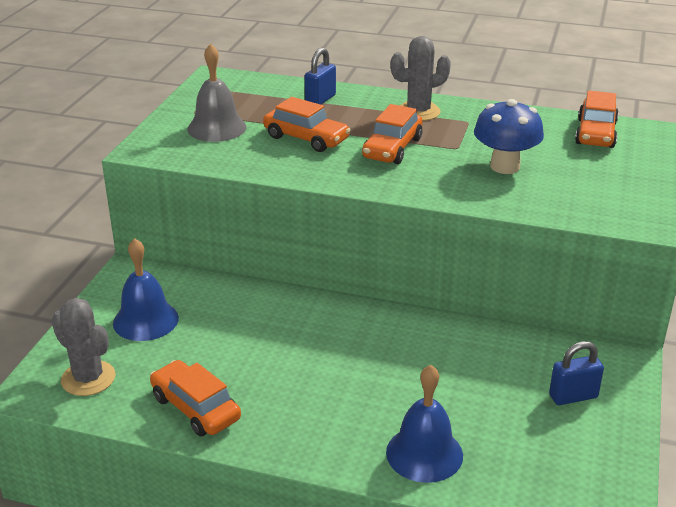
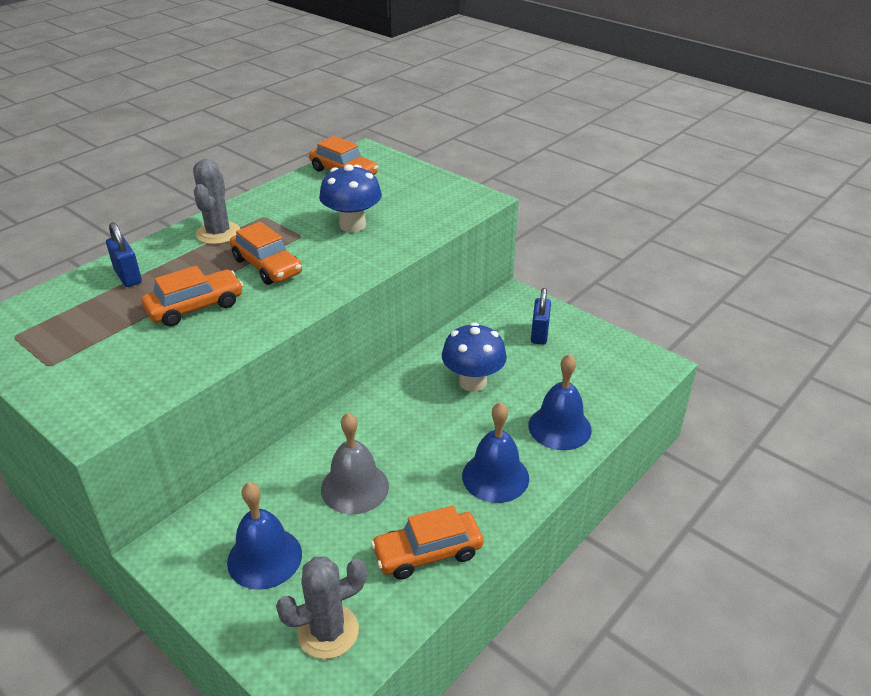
camera: 65 degrees left, 5 degrees up
(217, 128) = (105, 357): grey bell -> grey bell (355, 487)
(317, 424) = (495, 476): none -> blue bell
(445, 369) = (473, 382): none -> blue mushroom

